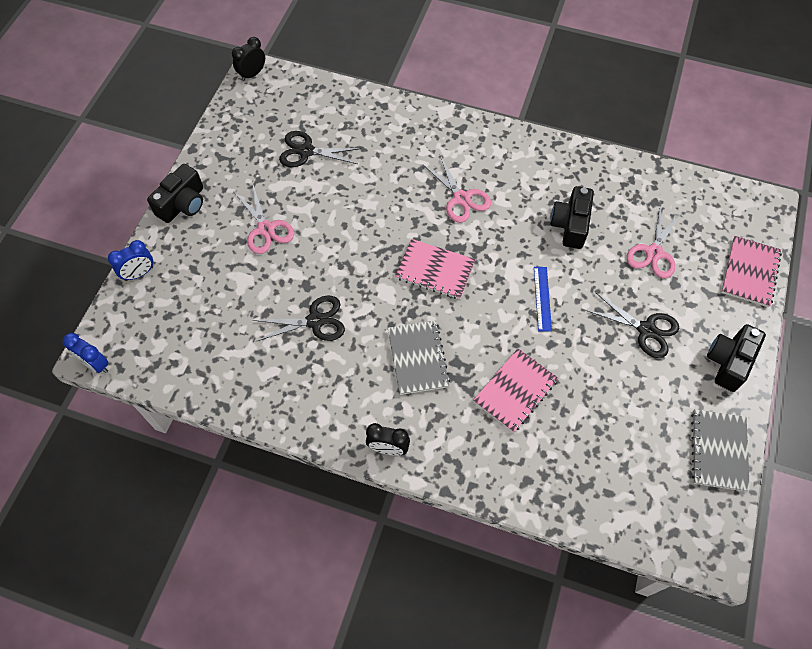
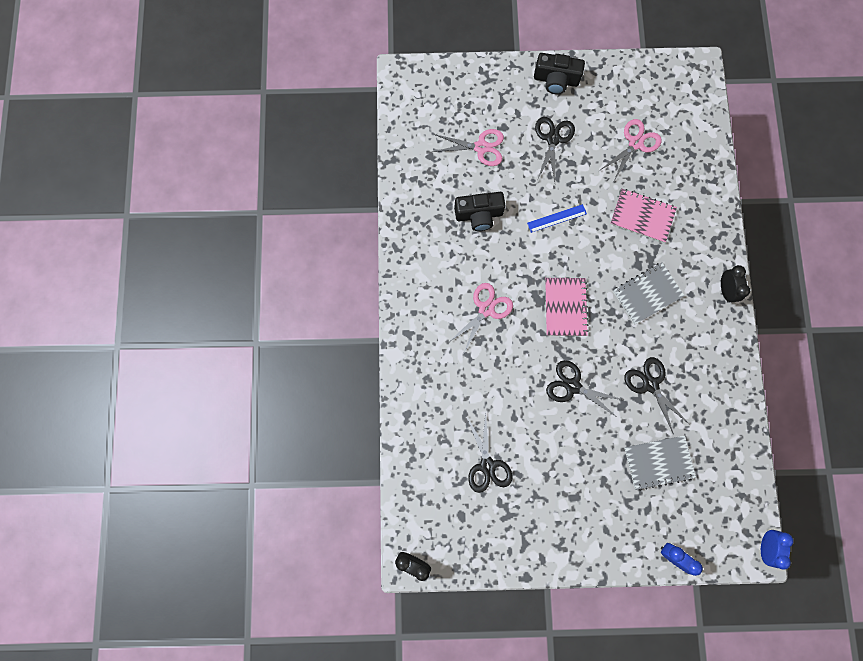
camera: 110 degrees left, 15 degrees up
(183, 204) = (588, 553): black camera -> none
(265, 229) = (583, 464): pink scissors -> pink scissors (635, 143)
(347, 247) = (573, 386): none -> black scissors
(718, 450) = (627, 76): grey notebook -> grey notebook (658, 462)
(750, 272) = (472, 77): pink notebook -> none

